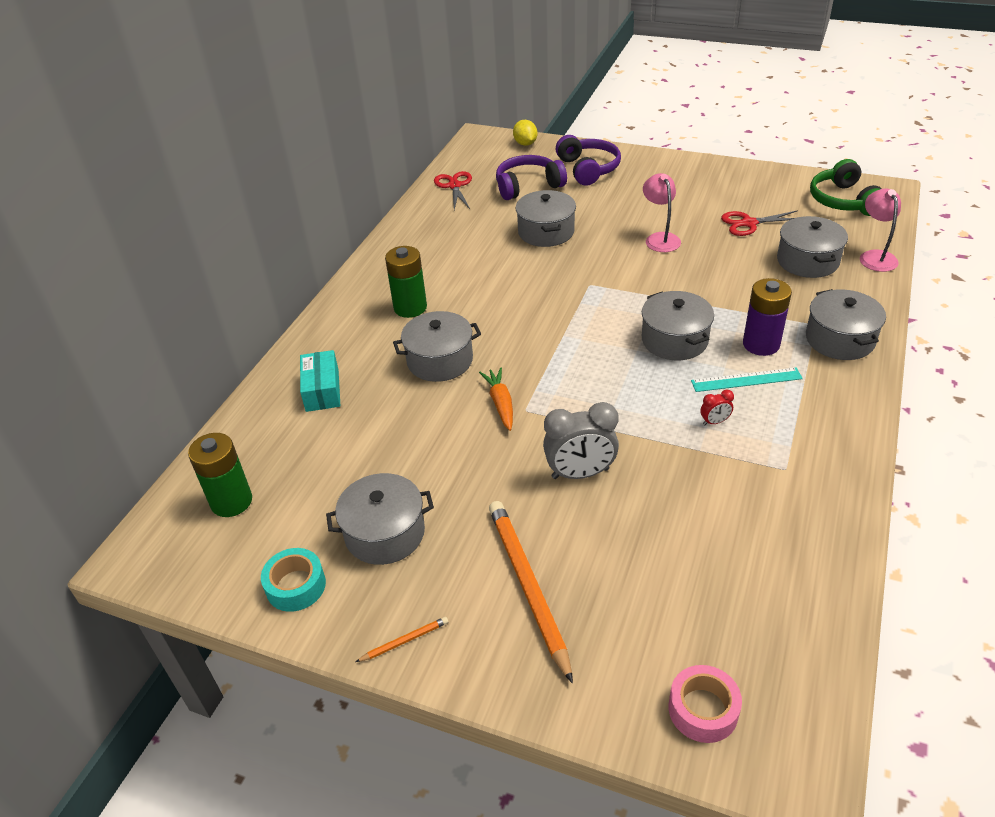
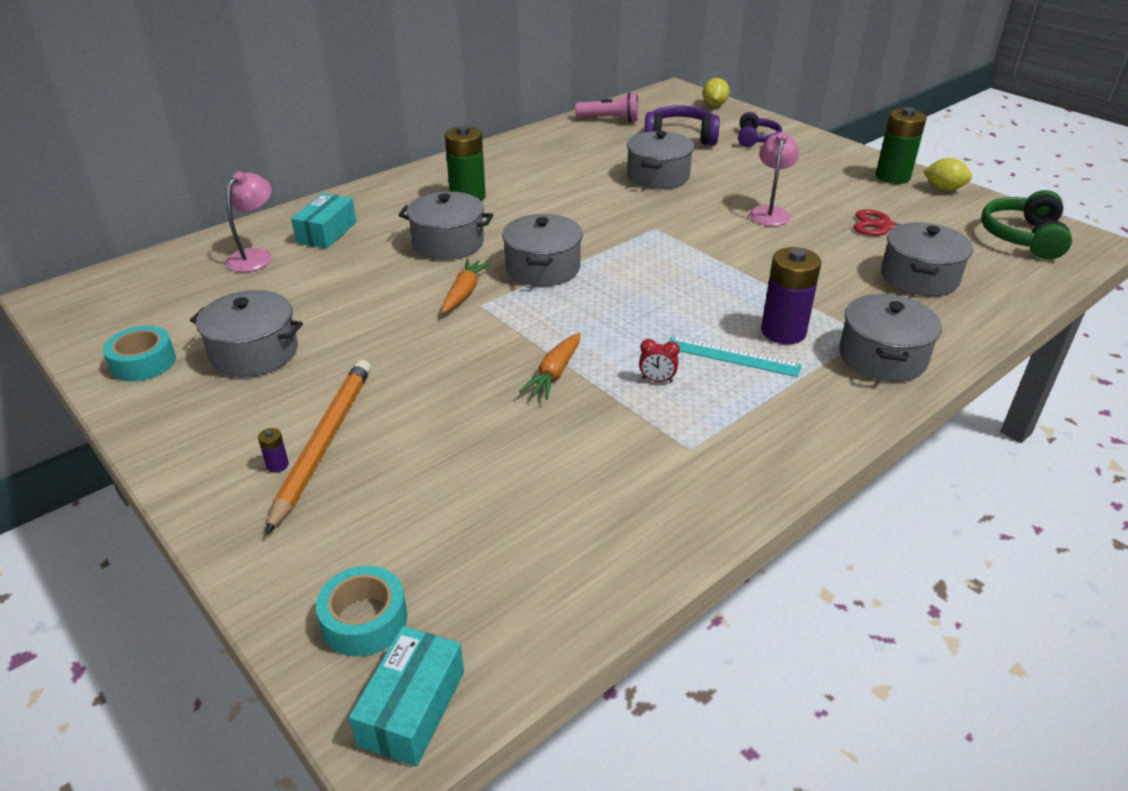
camera: 25 degrees right, 5 degrees down
(231, 501) = (168, 285): green battery -> green battery (892, 177)
(404, 641) = (175, 439): orange pencil -> none
(454, 186) = (610, 120): red scissors -> pink flashlight
(512, 623) = (277, 465): none -> purple battery
(580, 473) = (474, 373): grey clock -> none
(588, 169) = (756, 139): purple headphones -> purple headphones, size x0.67
(639, 448) = (554, 373): none -> orange carrot
(674, 340) = (692, 298): grey pot -> grey pot (543, 268)
(703, 709) = (364, 620): pink tape -> turquoise tape
(759, 174) = (943, 189): none -> yellow lemon
(795, 753) = (412, 708): none -> turquoise box
(875, 256) = (1010, 297): pink lamp -> pink lamp (255, 256)

